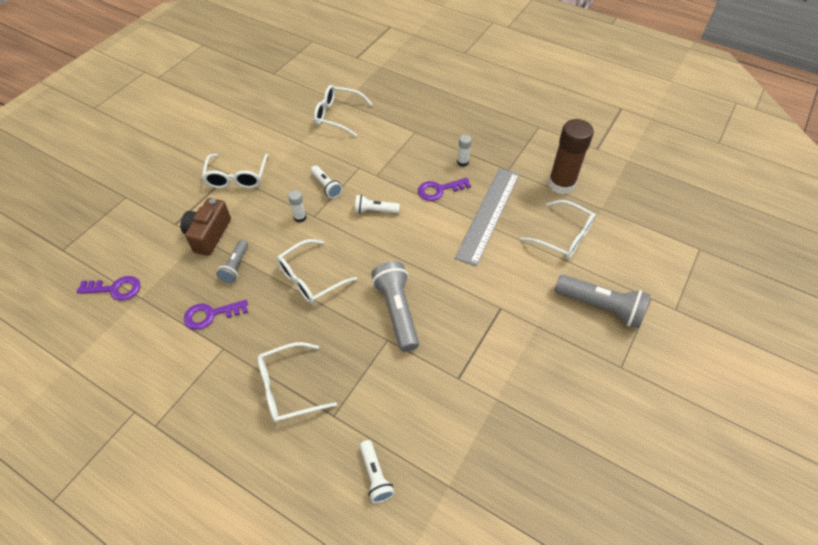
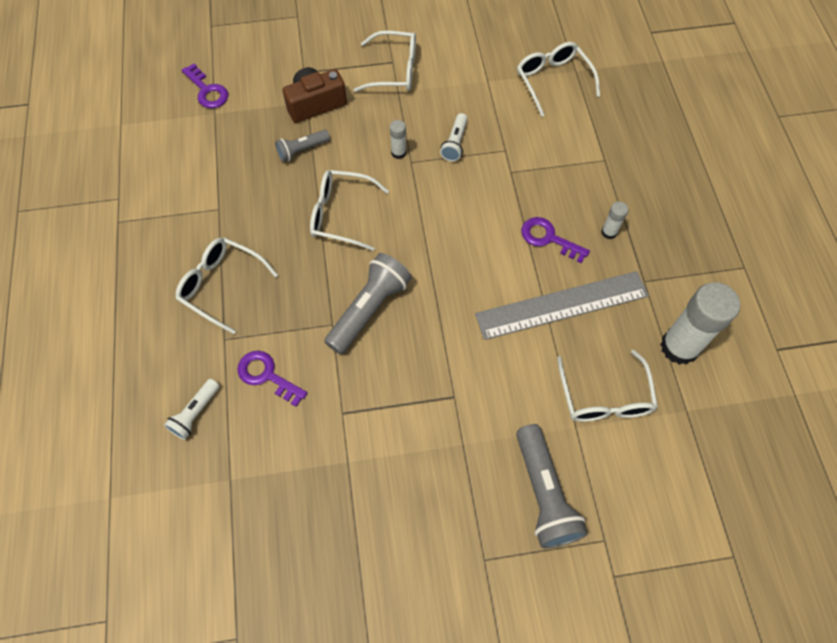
camera: 50 degrees right, 10 degrees up
(210, 315) = (241, 173): purple key -> purple key (267, 375)
(237, 177) = (395, 70): white glasses -> white glasses turned 135 degrees counterclockwise
(375, 211) = (466, 204): white flashlight -> none
(561, 184) = (679, 347): brown glue stick -> white glue stick

